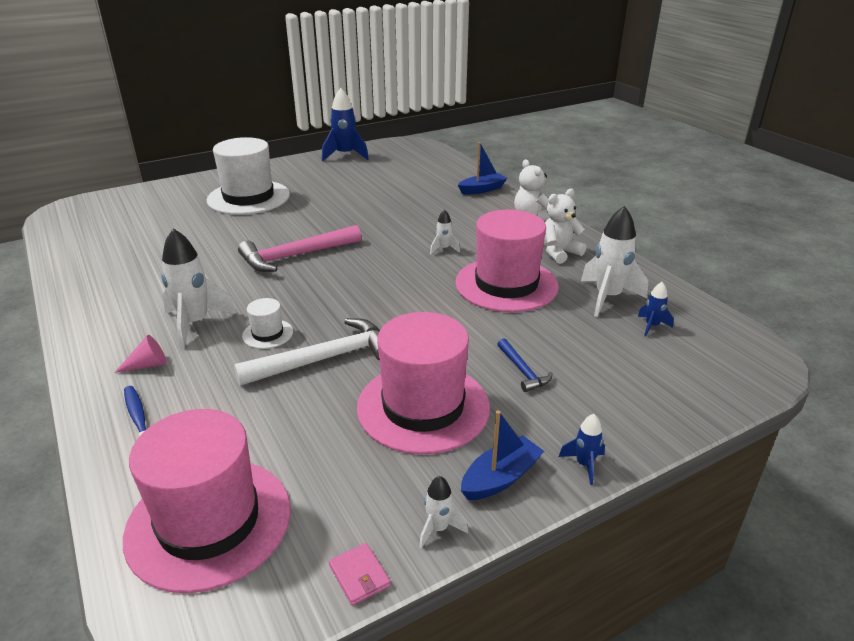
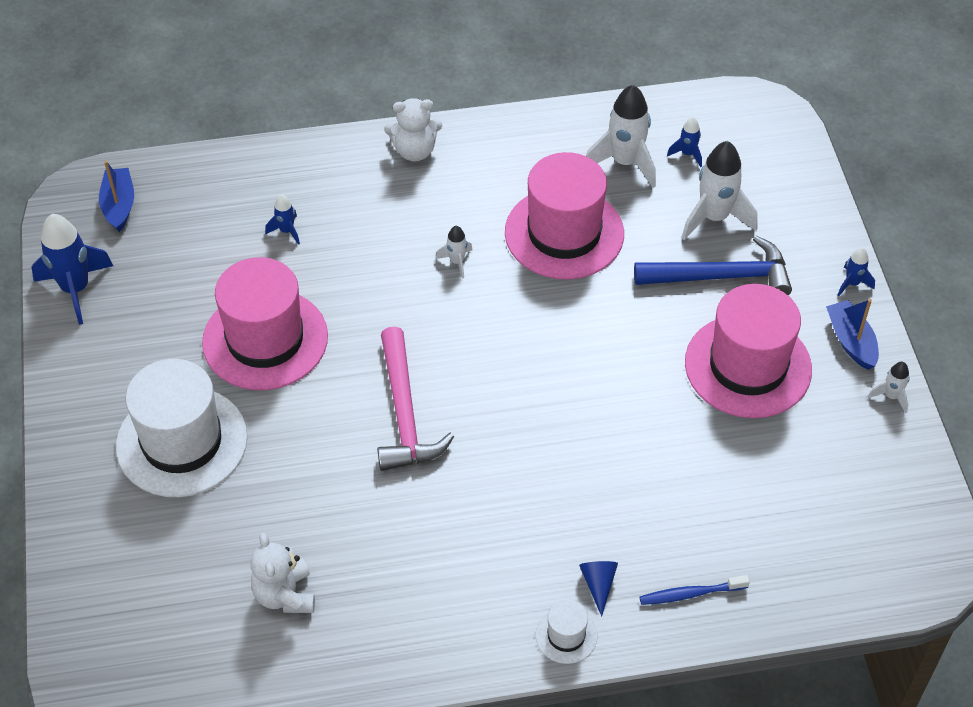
camera: 70 degrees left, 20 degrees up
(148, 365) = (598, 584): pink cone -> blue cone
(195, 323) = (529, 535): white rocket -> white rocket (714, 218)
(209, 522) = (843, 545): pink hat -> pink hat (265, 339)
(267, 334) = (579, 468): white hat -> white hat (566, 635)
(325, 359) = (645, 425): white hammer -> none
(359, 576) = (921, 455): pink wallet -> none
(427, 194) = (286, 231): none -> blue rocket
(482, 189) = (304, 168): blue boat -> blue boat (119, 205)
(523, 371) = (721, 277): blue hammer -> blue hammer, size x2.01
(559, 253) = (515, 162): white teddy bear -> white teddy bear (285, 595)

